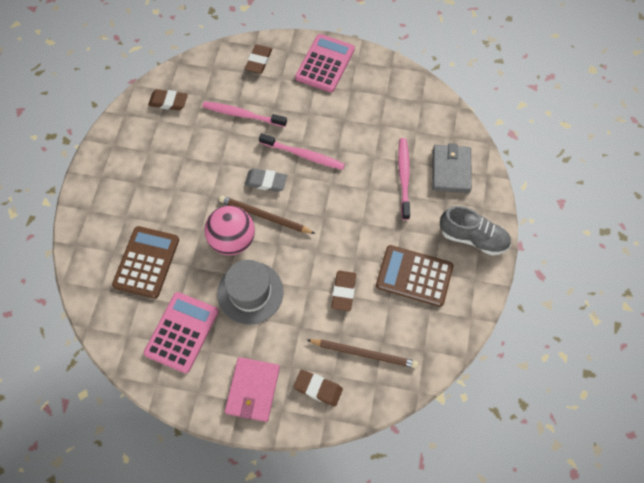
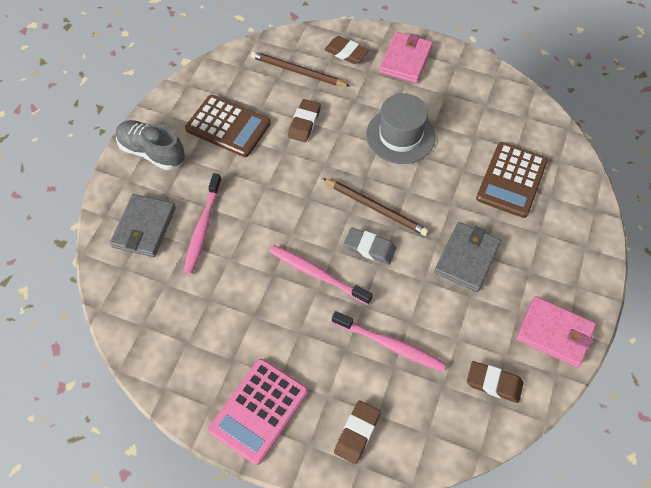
camera: 170 degrees left, 5 degrees down
(122, 140) = (554, 333): none -> pink wallet
(182, 332) = (471, 112): pink calculator -> none
(187, 186) = (467, 258): none -> grey wallet
(232, 240) = (415, 188): pink ball -> none

